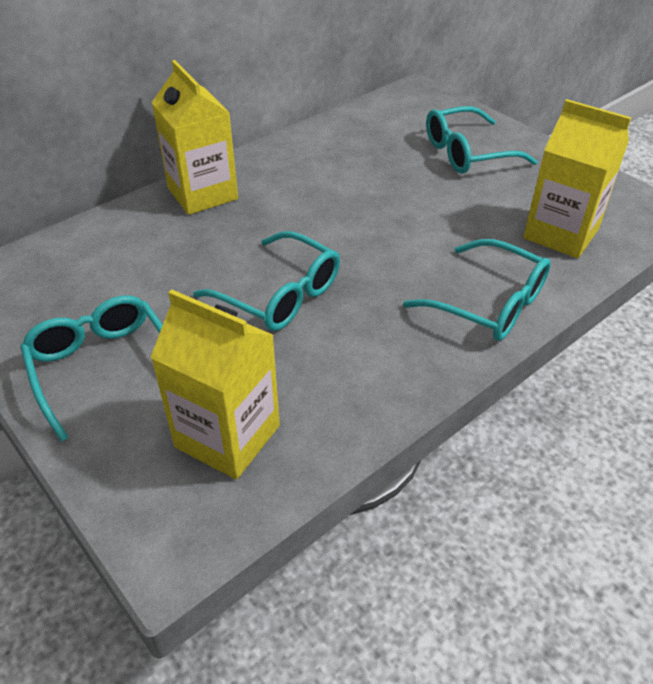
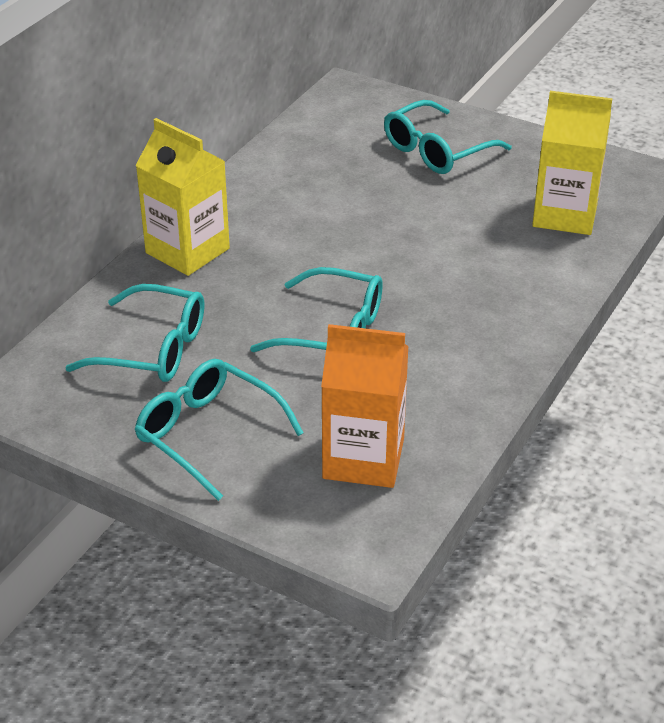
camera: 20 degrees left, 5 degrees down
(227, 436) = (363, 458): yellow carton -> orange carton
(489, 303) = (530, 294): turquoise glasses -> turquoise glasses (153, 349)

